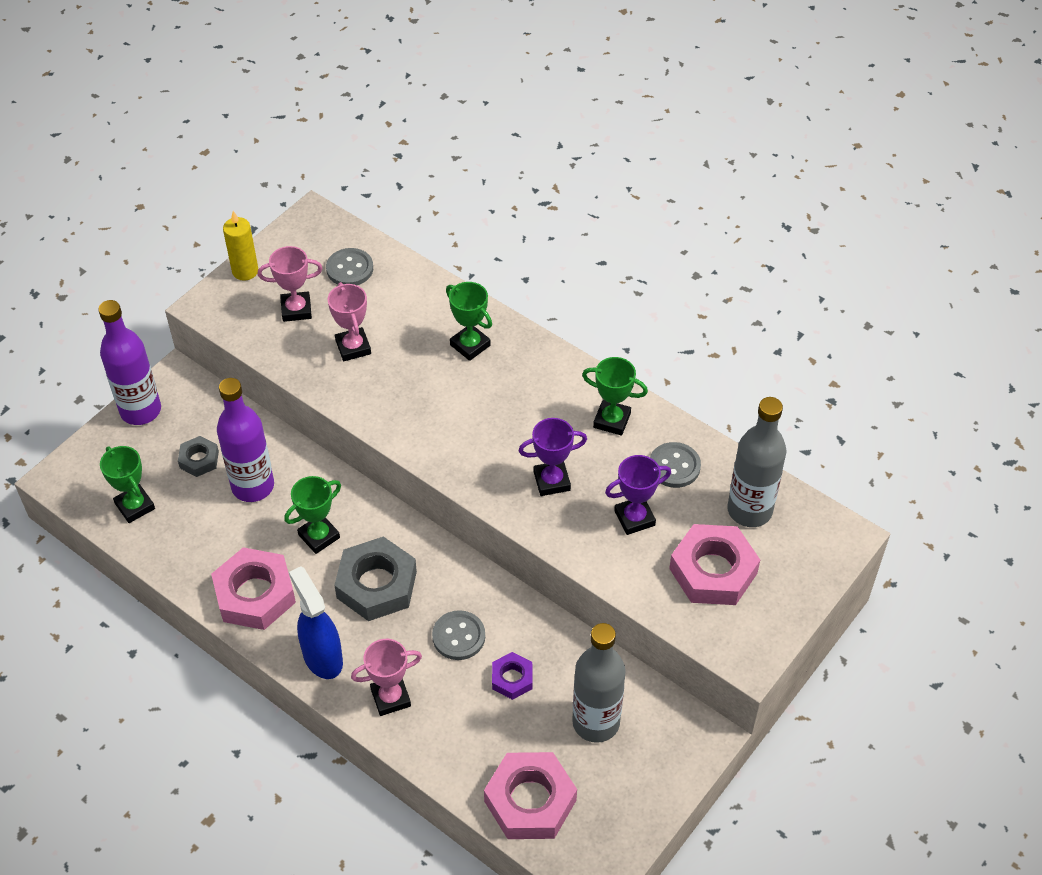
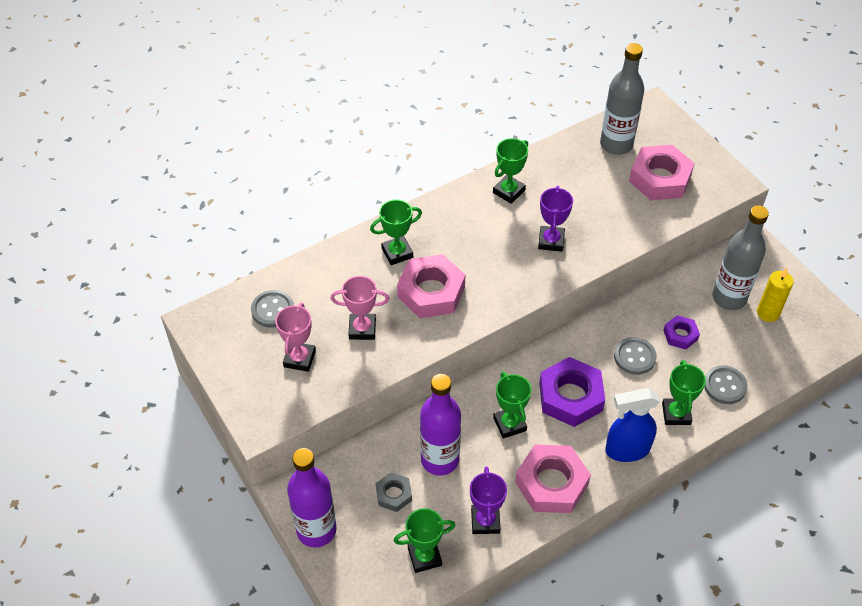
camera: 70 degrees left, 0 degrees up
(245, 271) = (233, 386): yellow candle -> yellow candle (768, 313)
(376, 584) = (570, 397): grey nut -> purple nut
(390, 697) = (676, 414): pink trophy -> green trophy
(530, 801) = (782, 353): pink nut -> pink nut (431, 292)
(634, 518) = (601, 205): purple trophy -> purple trophy (485, 521)
(674, 466) = (564, 171): grey button -> grey button (724, 386)

